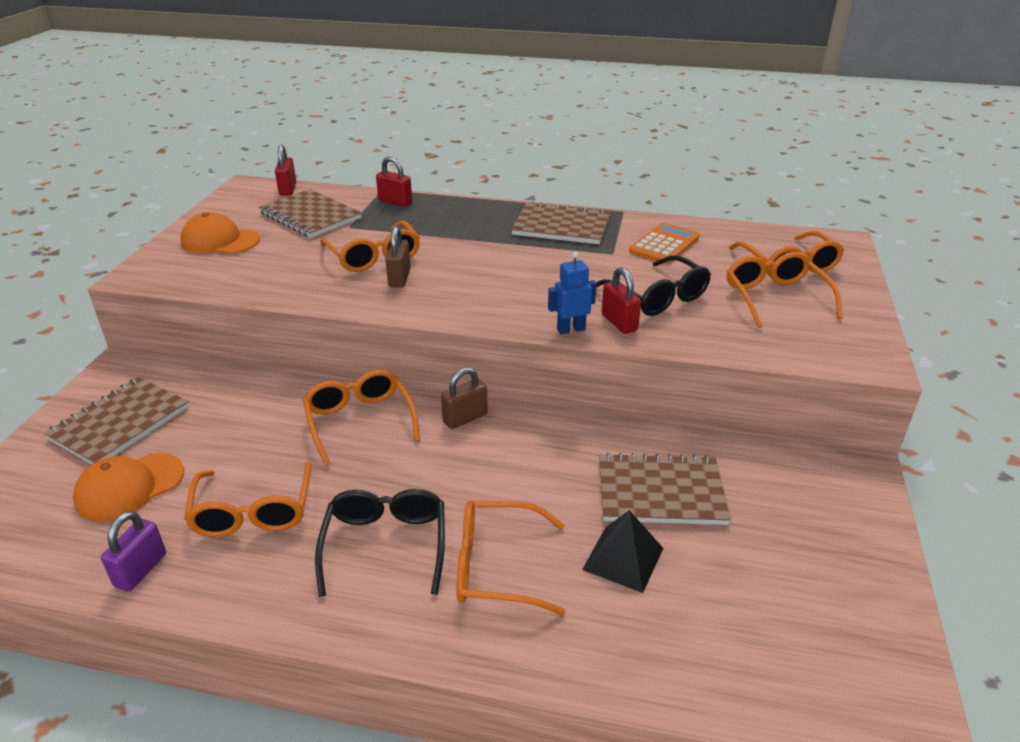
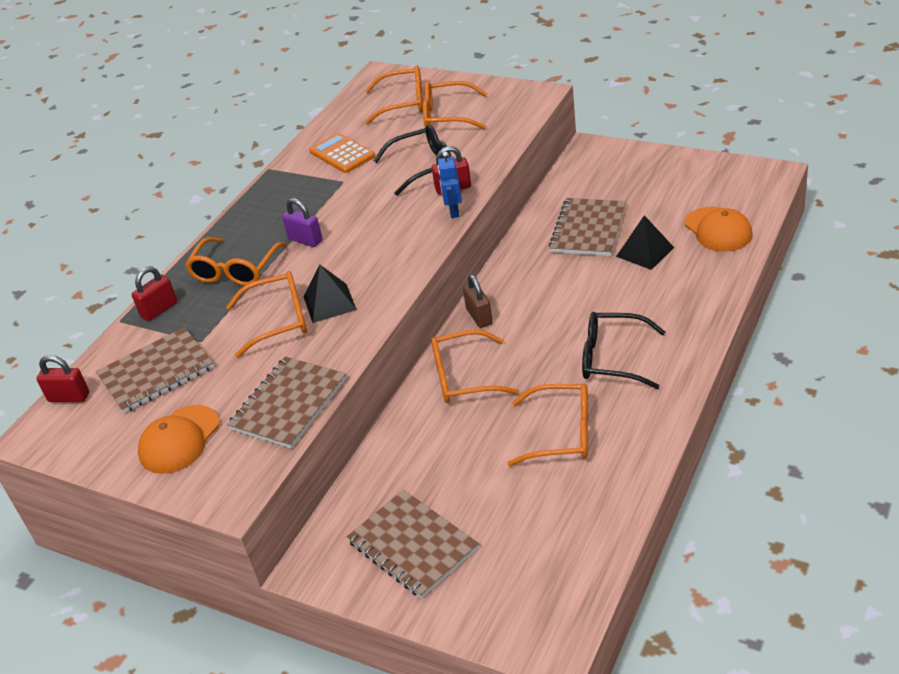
camera: 70 degrees left, 5 degrees up
(129, 487) = (511, 519): orange cap -> orange cap (718, 230)
(141, 570) = (614, 492): purple padlock -> purple padlock (305, 240)
(399, 278) = (329, 303): brown padlock -> black pyramid
(496, 567) = (642, 306): orange glasses -> orange glasses (235, 271)
(561, 226) = (278, 205): brown notebook -> brown notebook (288, 404)

